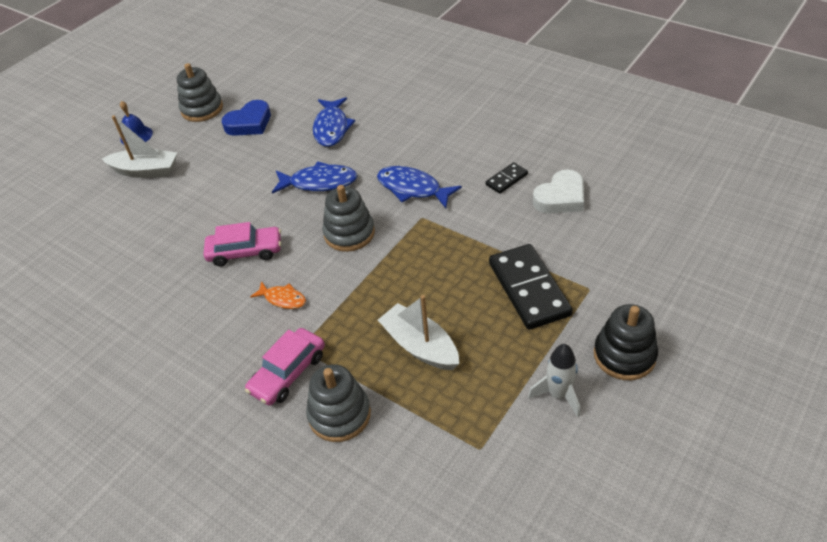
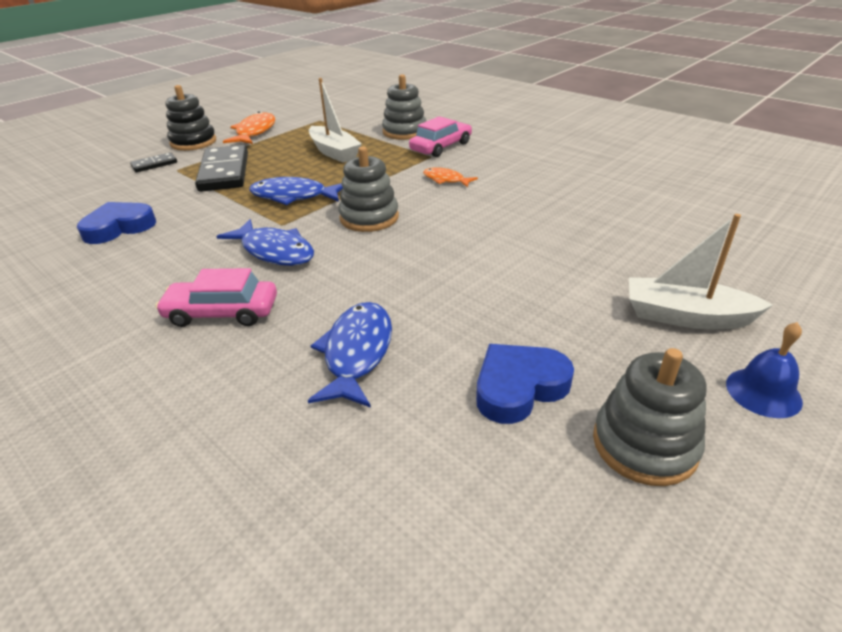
camera: 175 degrees left, 10 degrees down
(245, 252) = (489, 212): pink car -> pink car (222, 312)
(319, 182) = (394, 270): blue fish -> blue fish (293, 196)
(506, 179) = (156, 249): black domino -> black domino (154, 164)
(558, 395) = (254, 132): white rocket -> orange fish
(560, 197) = (119, 227): white heart -> blue heart

